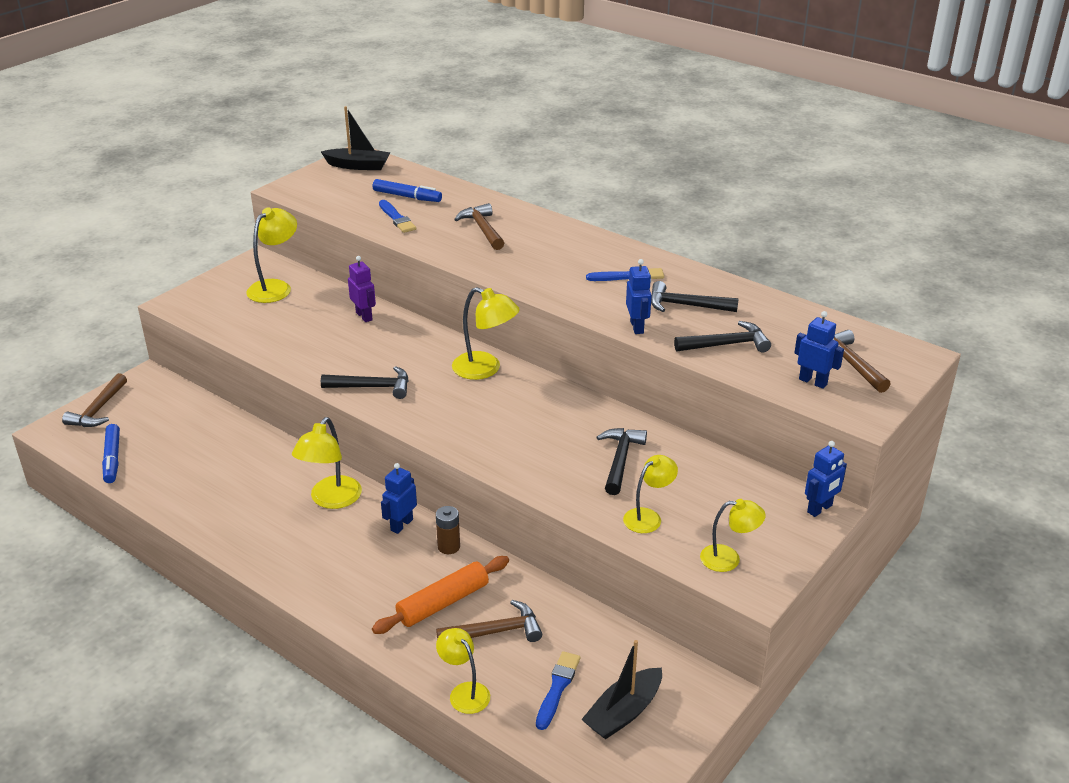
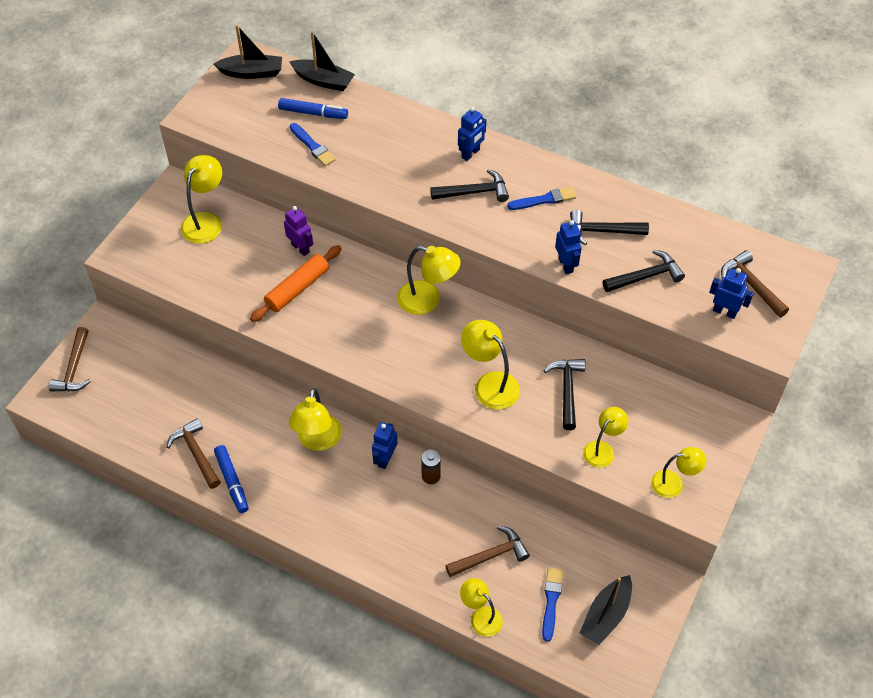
camera: 10 degrees left, 20 degrees up
(112, 458) = (109, 423): blue marker -> blue marker (232, 481)
(372, 387) = (334, 336): black hammer -> black hammer (474, 192)
(427, 176) = (323, 81): none -> black boat
(443, 603) = (441, 534): orange rolling pin -> orange rolling pin (297, 289)
(482, 229) = (397, 151): brown hammer -> brown hammer (196, 453)
(532, 445) = (490, 384): none -> yellow lamp
(820, 509) = (736, 420): blue robot -> blue robot (471, 154)

